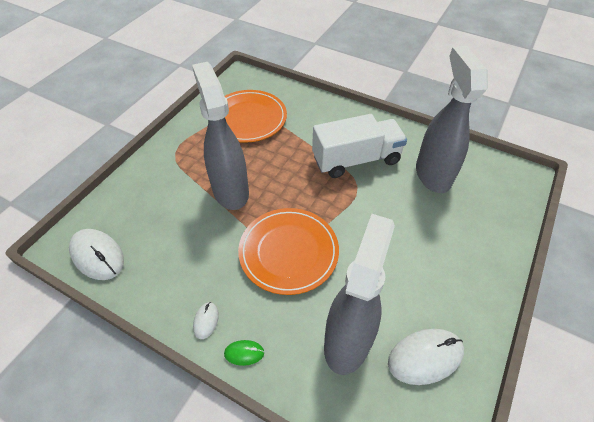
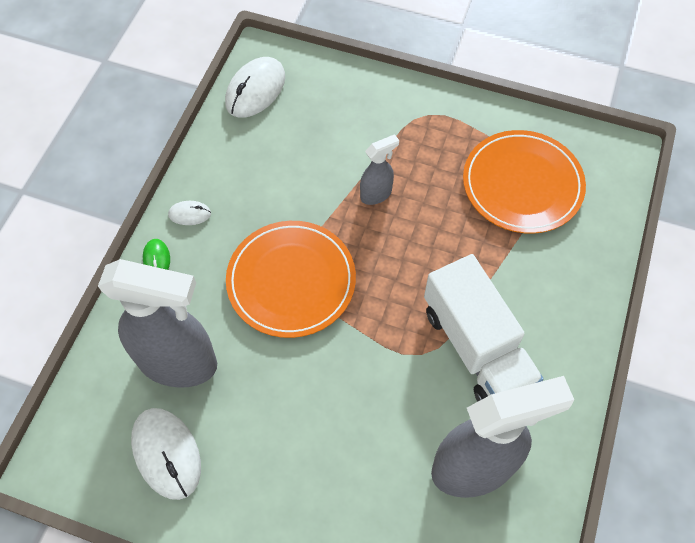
camera: 80 degrees right, 10 degrees up
(230, 190) = (376, 194): grey spray bottle -> grey spray bottle, size x0.47

